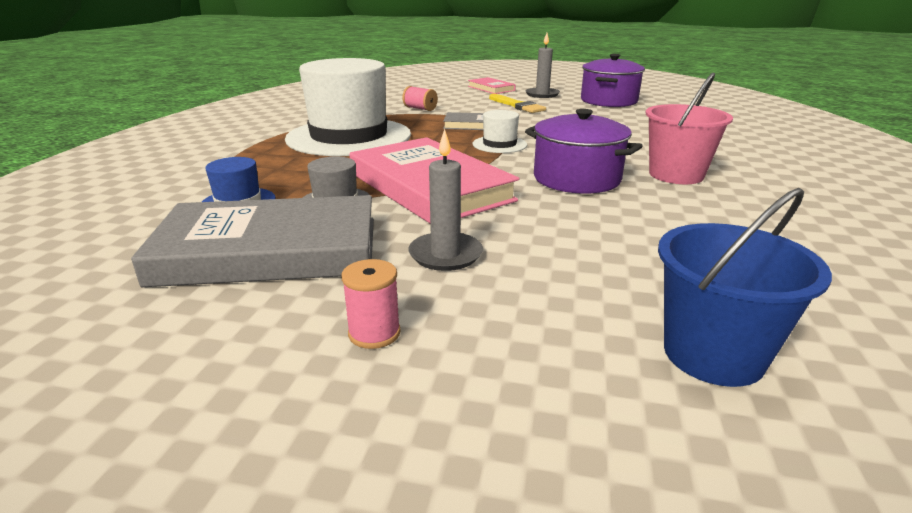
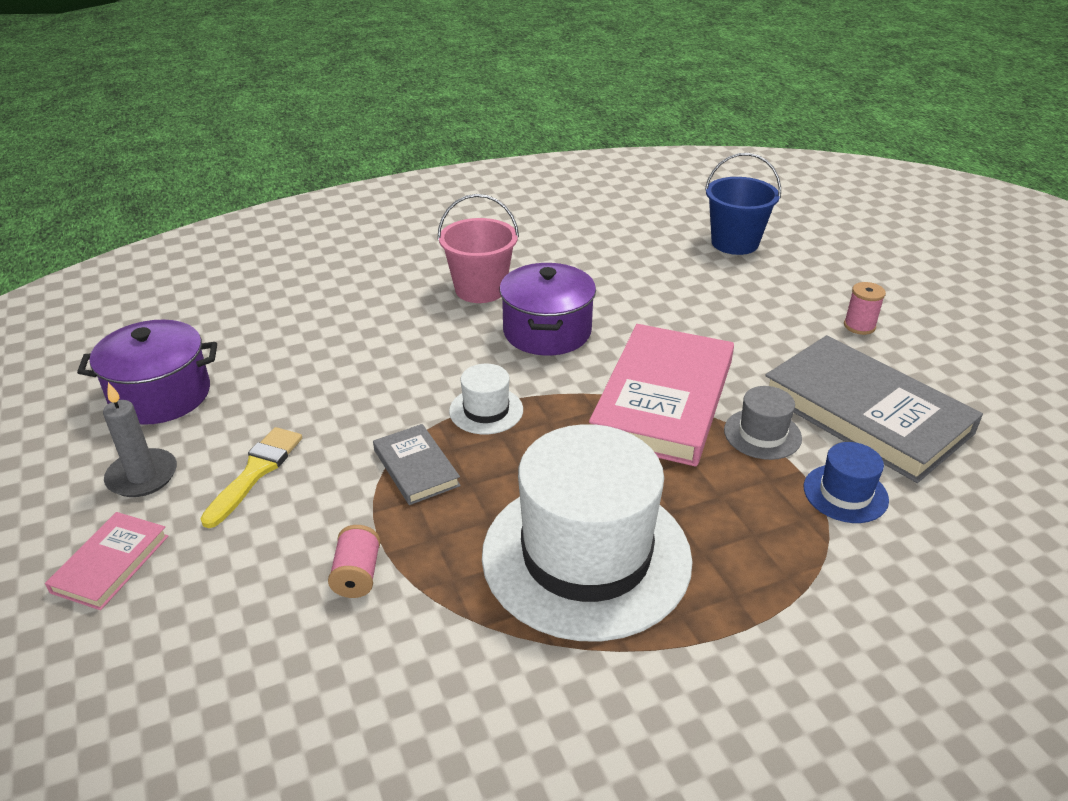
camera: 125 degrees left, 10 degrees up
(445, 254) = (759, 339): grey candle -> none

